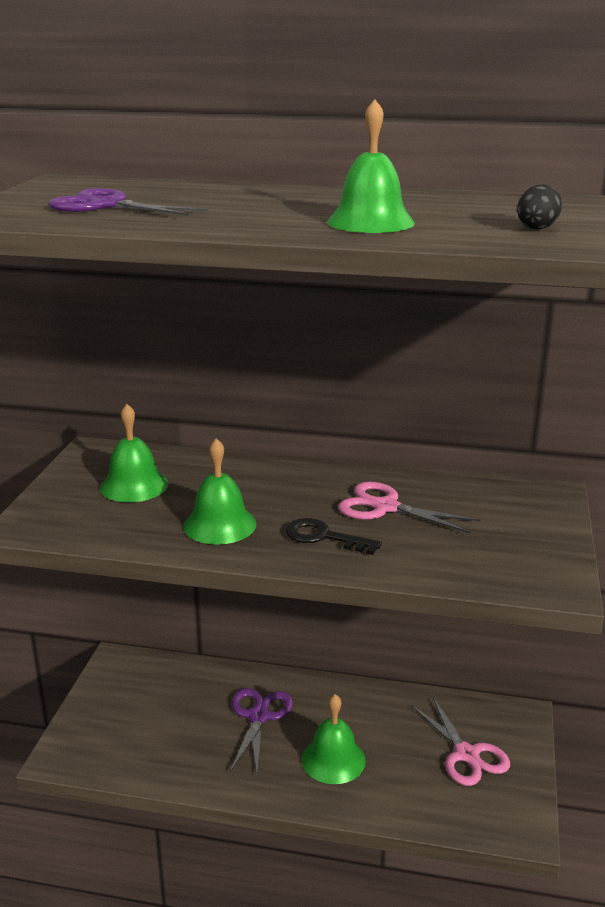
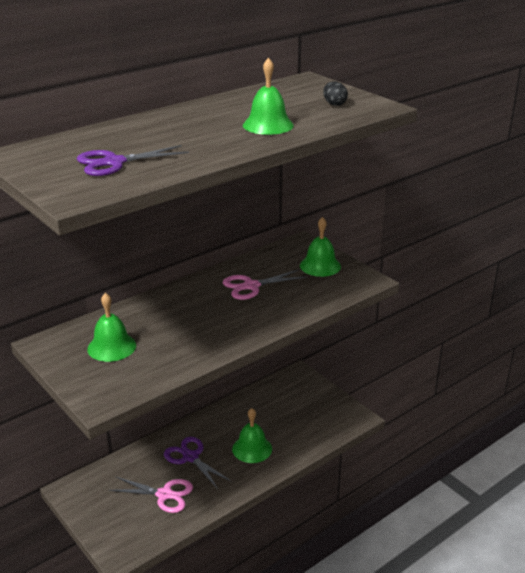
camera: 50 degrees left, 5 degrees up
(220, 525) = (197, 338): green bell -> green bell (320, 266)
(323, 537) = (252, 315): black key -> none
(467, 754) = (300, 405): pink scissors -> pink scissors (164, 494)

